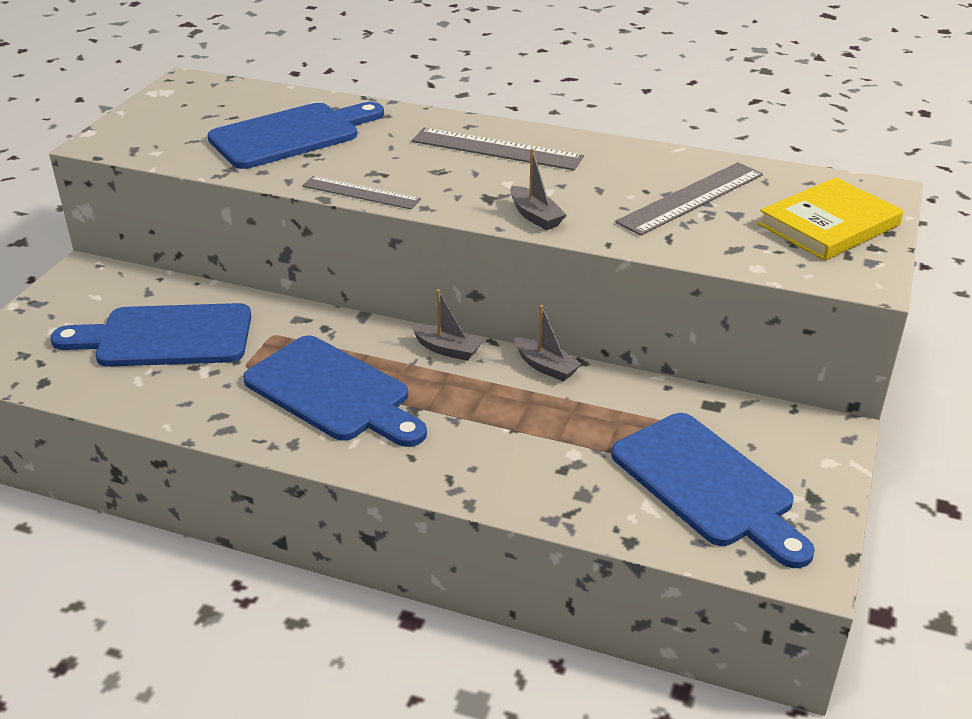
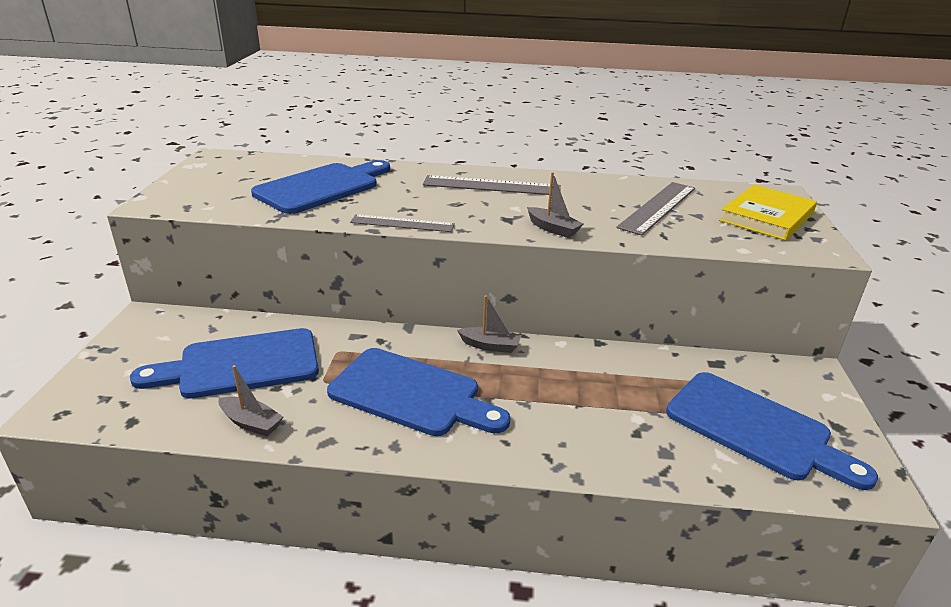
camera: 15 degrees left, 5 degrees down
(546, 367) = (575, 350): grey boat -> grey boat (251, 423)

